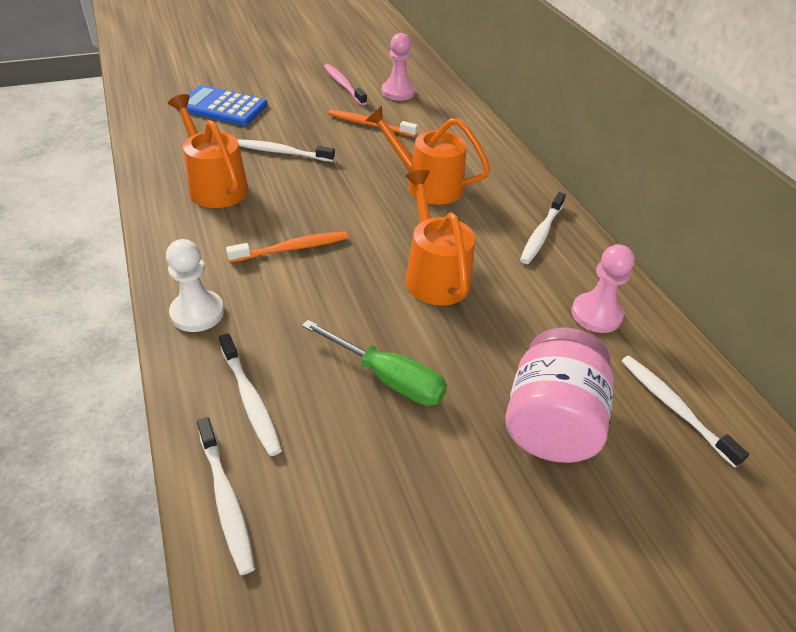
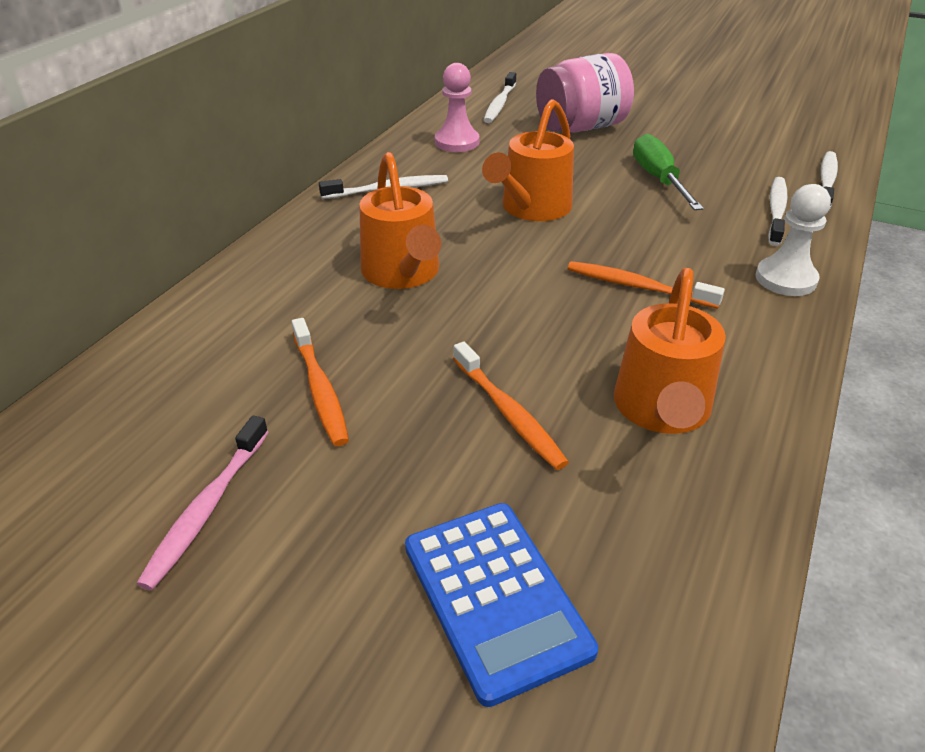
camera: 130 degrees left, 5 degrees down
(282, 152) = (508, 413): white toothbrush -> orange toothbrush
(398, 92) = (165, 428): pink pawn -> none

